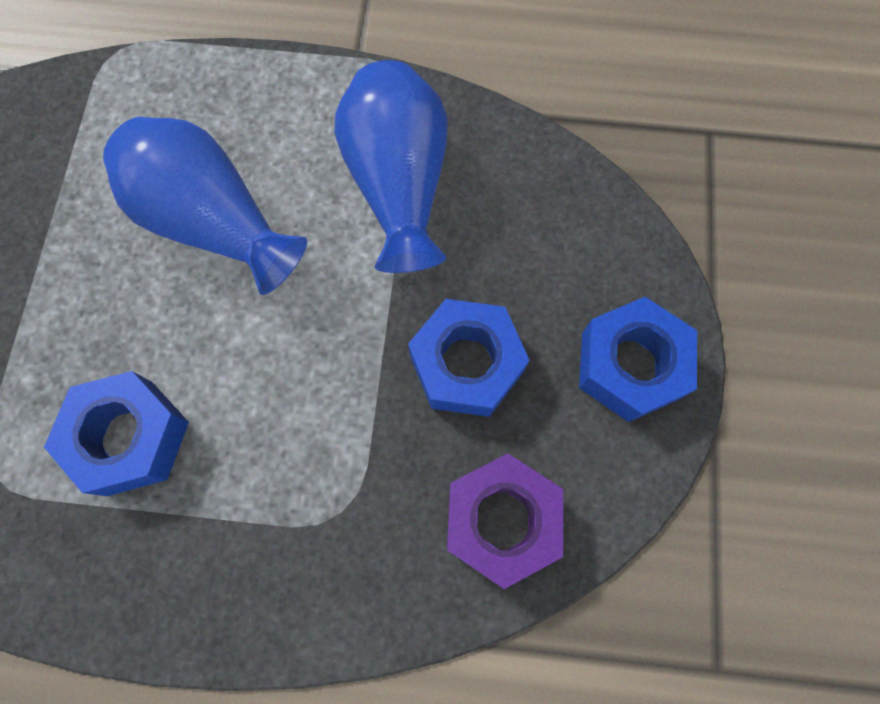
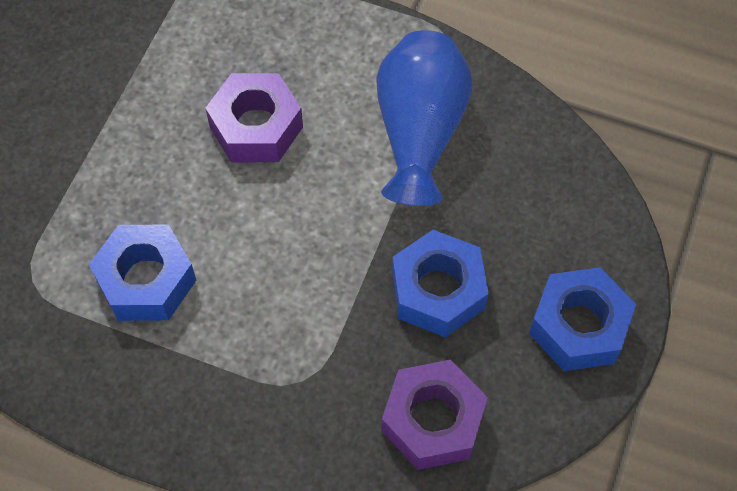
camera: 15 degrees right, 10 degrees down
(215, 223) = (256, 127): blue vase -> purple nut

